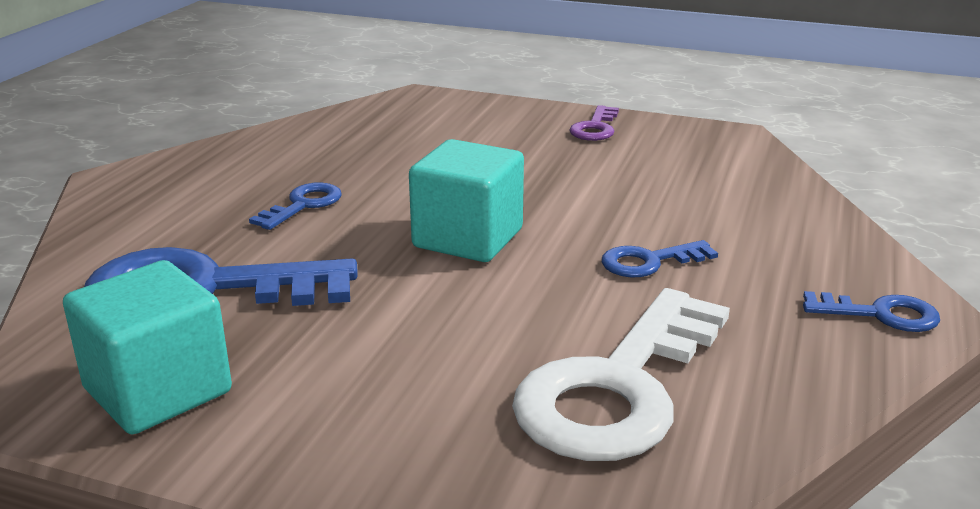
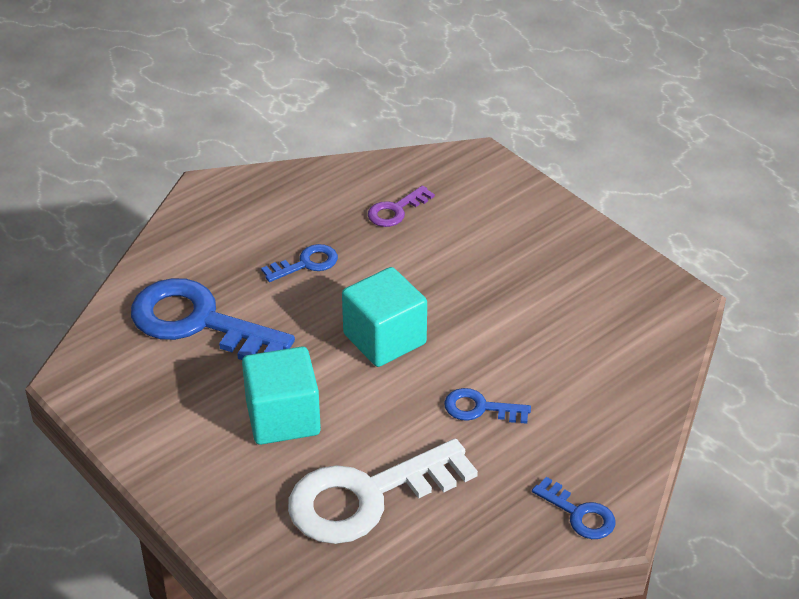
camera: 30 degrees right, 15 degrees up
(158, 390) = (135, 394): turquoise cube -> turquoise cube (283, 418)
(595, 128) = (580, 251): purple key -> purple key (396, 210)

